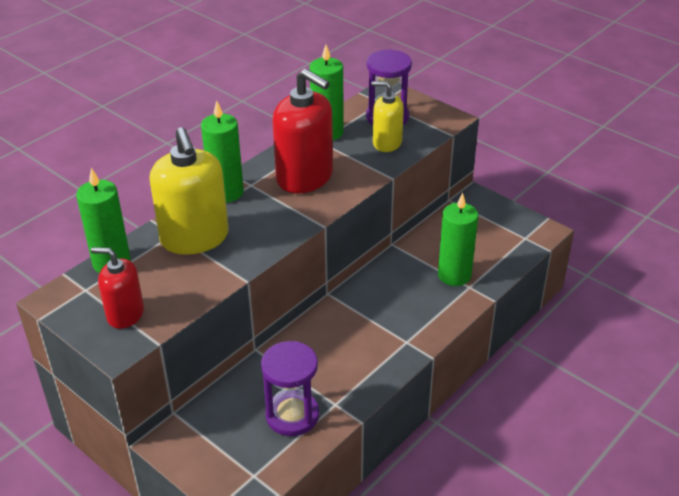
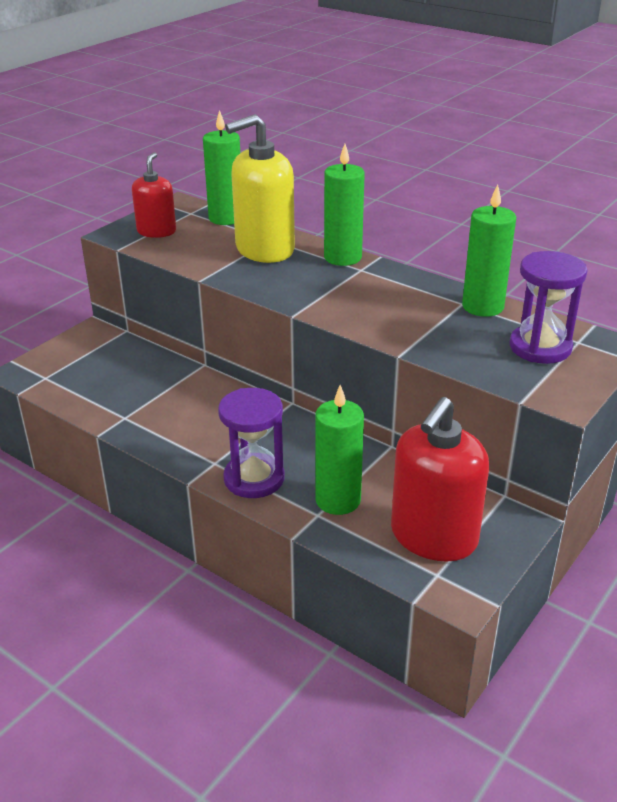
camera: 85 degrees right, 5 degrees down
(292, 415) = (112, 392): purple hourglass -> purple hourglass (254, 478)
(305, 177) = (382, 298): red soap dispenser -> red soap dispenser (433, 536)
(387, 143) = (477, 349): yellow soap dispenser -> none

